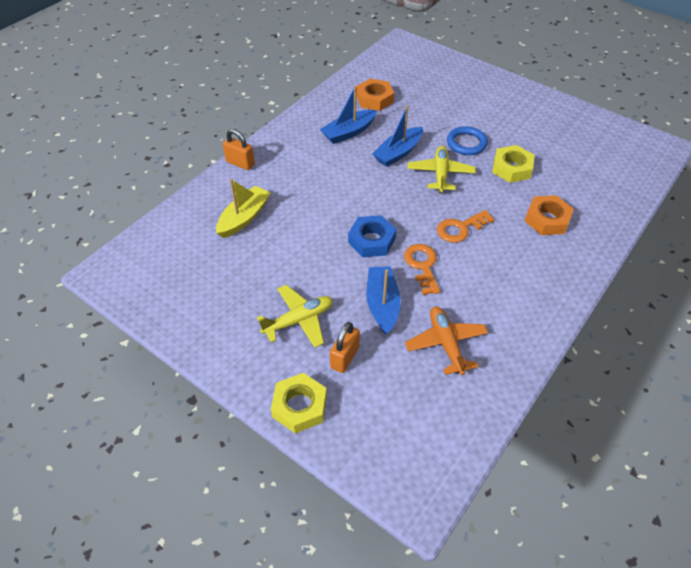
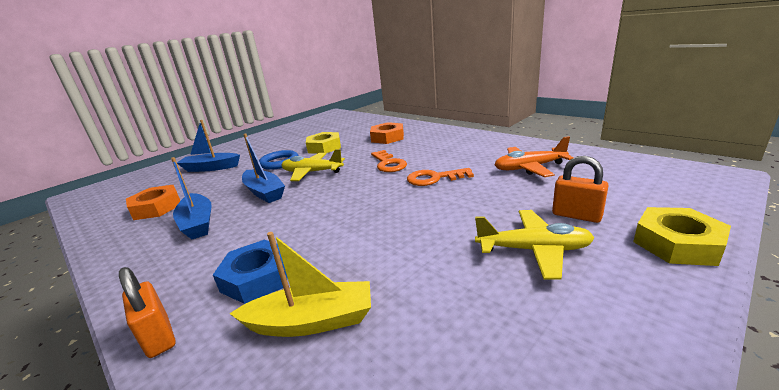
camera: 80 degrees left, 25 degrees down
(240, 163) = (159, 336): orange padlock -> orange padlock turned 75 degrees counterclockwise
(244, 218) = (311, 321): yellow boat -> yellow boat turned 135 degrees clockwise
(298, 320) = (533, 250): yellow plane -> yellow plane turned 120 degrees clockwise
(371, 240) = (394, 204): blue nut -> blue nut (257, 277)
(382, 304) = (490, 196): blue boat -> blue boat (211, 168)

